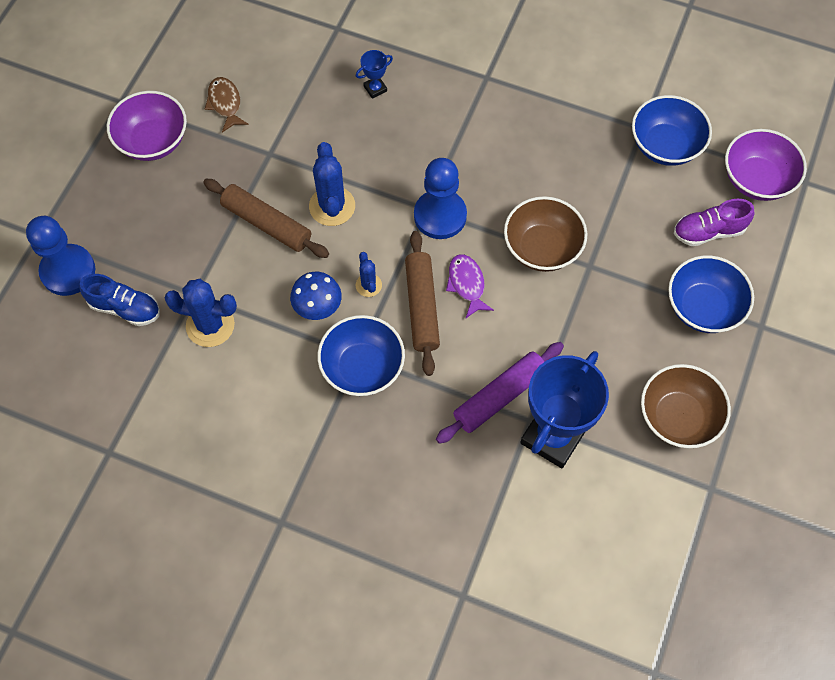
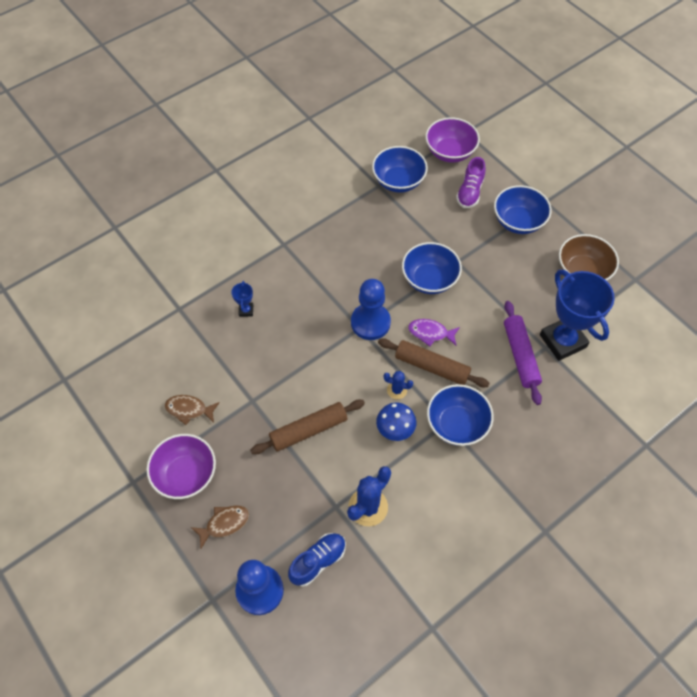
camera: 60 degrees left, 5 degrees down
(120, 203) = (224, 524): none -> brown fish
(332, 206) = (321, 382): blue cactus -> none
(542, 248) = (429, 279): brown bowl -> blue bowl

